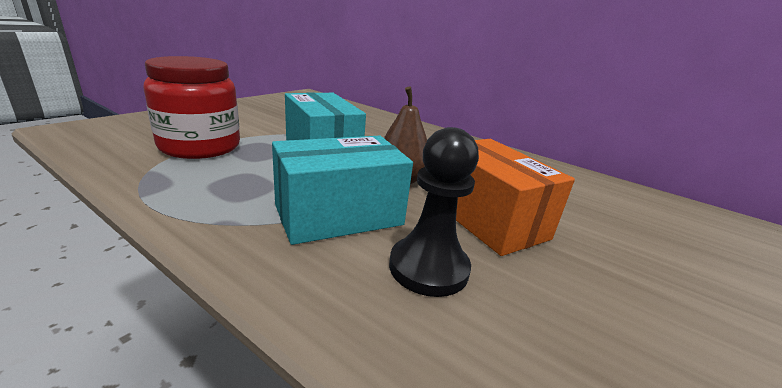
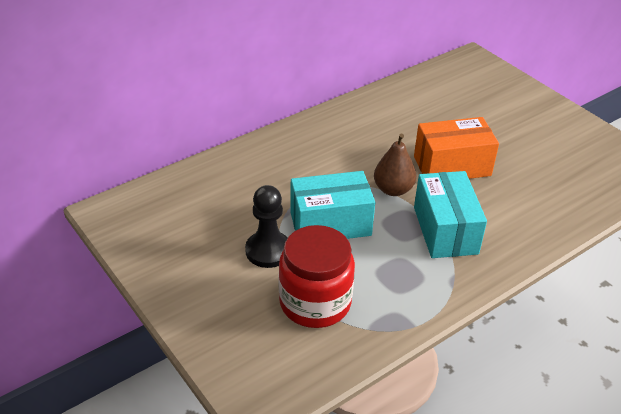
camera: 70 degrees left, 15 degrees up
(428, 268) = (500, 206): black pawn -> black pawn (268, 251)

